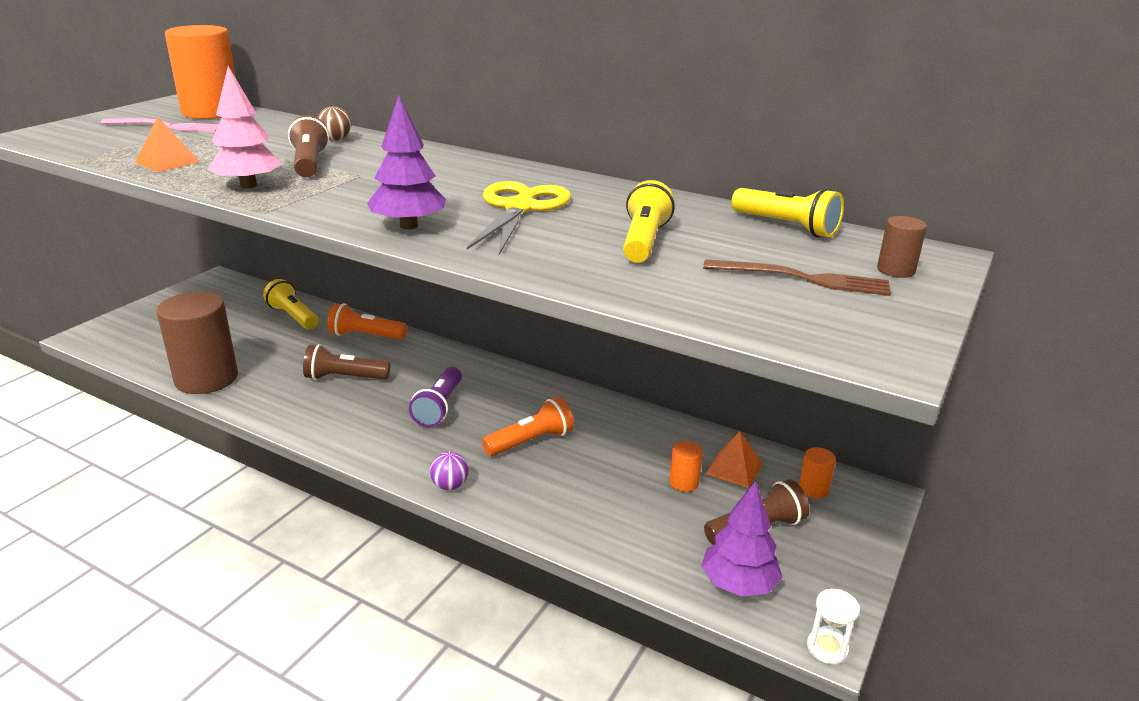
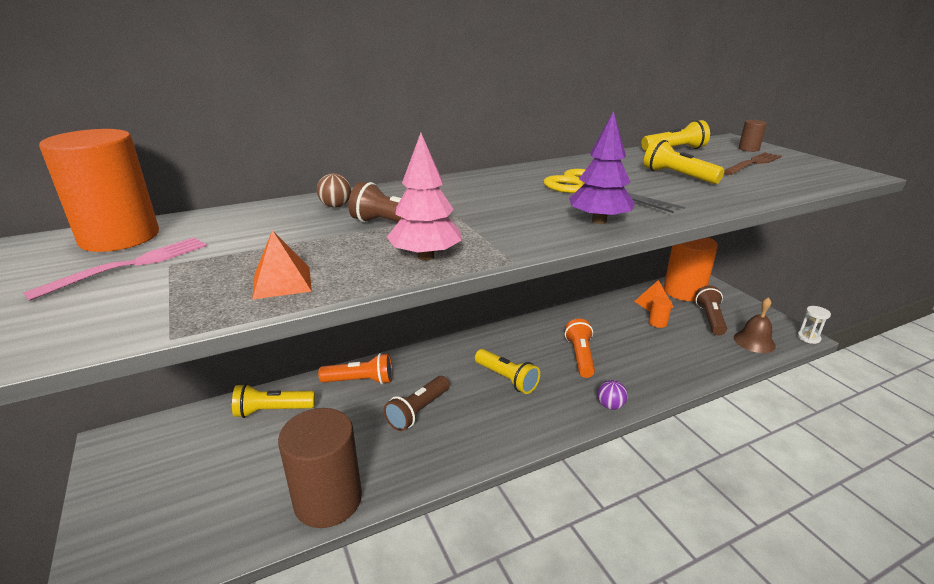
camera: 55 degrees left, 0 degrees up
(365, 336) = (360, 381): orange flashlight -> orange flashlight turned 135 degrees counterclockwise
(439, 407) = (507, 379): purple flashlight -> yellow flashlight
(738, 584) = (754, 341): purple tree -> brown bell
(813, 489) = (684, 291): orange cylinder -> orange cylinder, size x2.39

